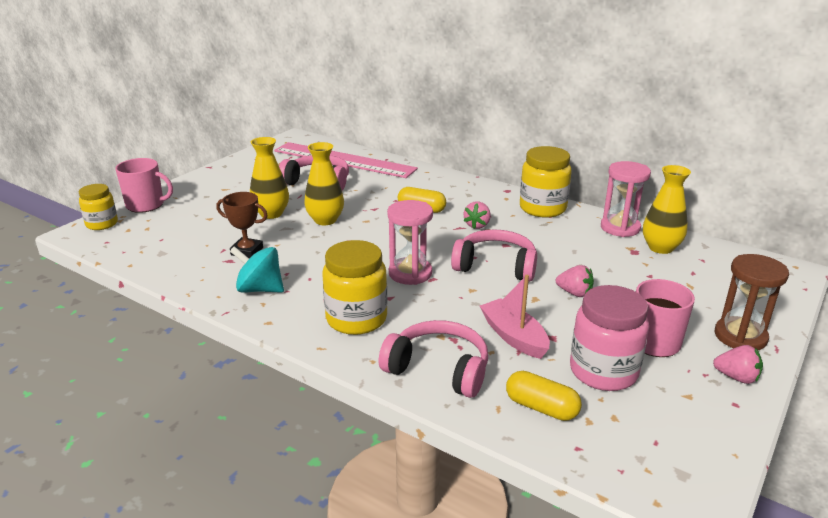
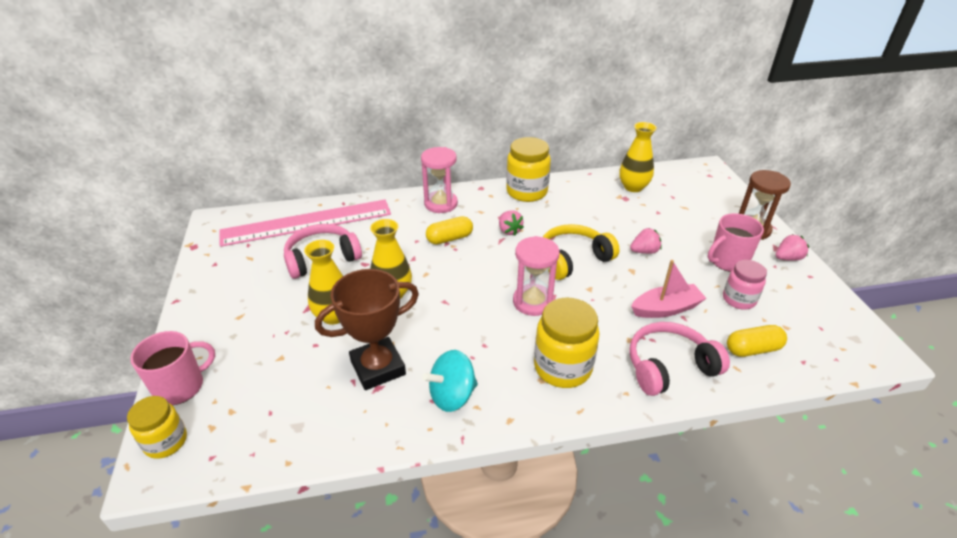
camera: 45 degrees left, 10 degrees up
(247, 251) = (378, 367): brown trophy -> brown trophy, size x1.62
(496, 266) = (573, 259): pink headphones -> yellow headphones
(514, 337) = (666, 308): pink boat -> pink boat turned 150 degrees clockwise
(603, 372) = (739, 299): pink jar -> pink jar, size x0.63
(620, 228) = (591, 183): pink hourglass -> pink hourglass (441, 204)

